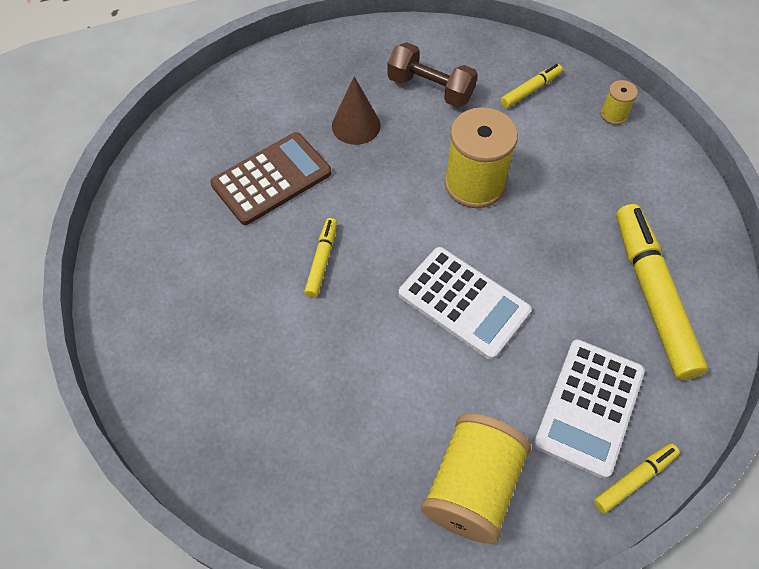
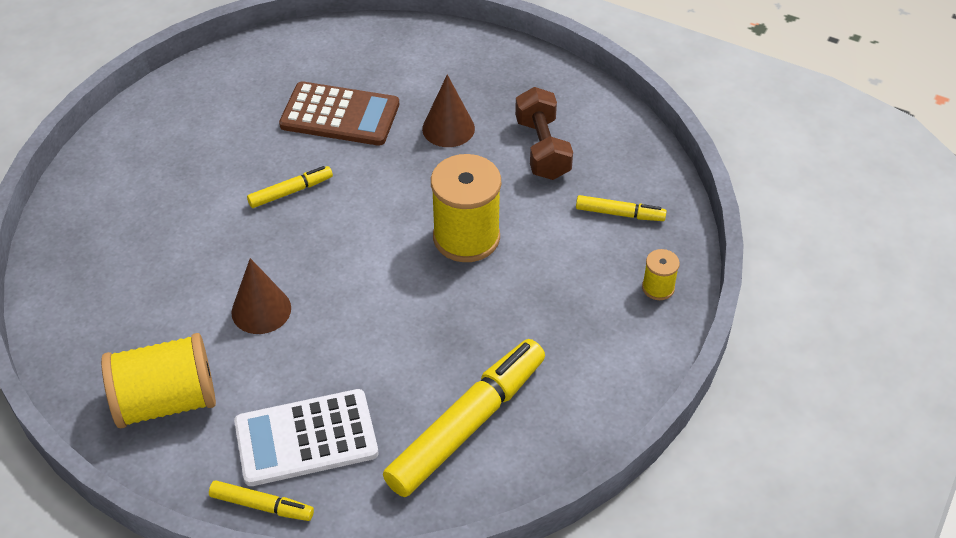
camera: 50 degrees right, 10 degrees down
(431, 358) = (261, 310): none -> brown cone
(463, 303) = (334, 300): white calculator -> none

